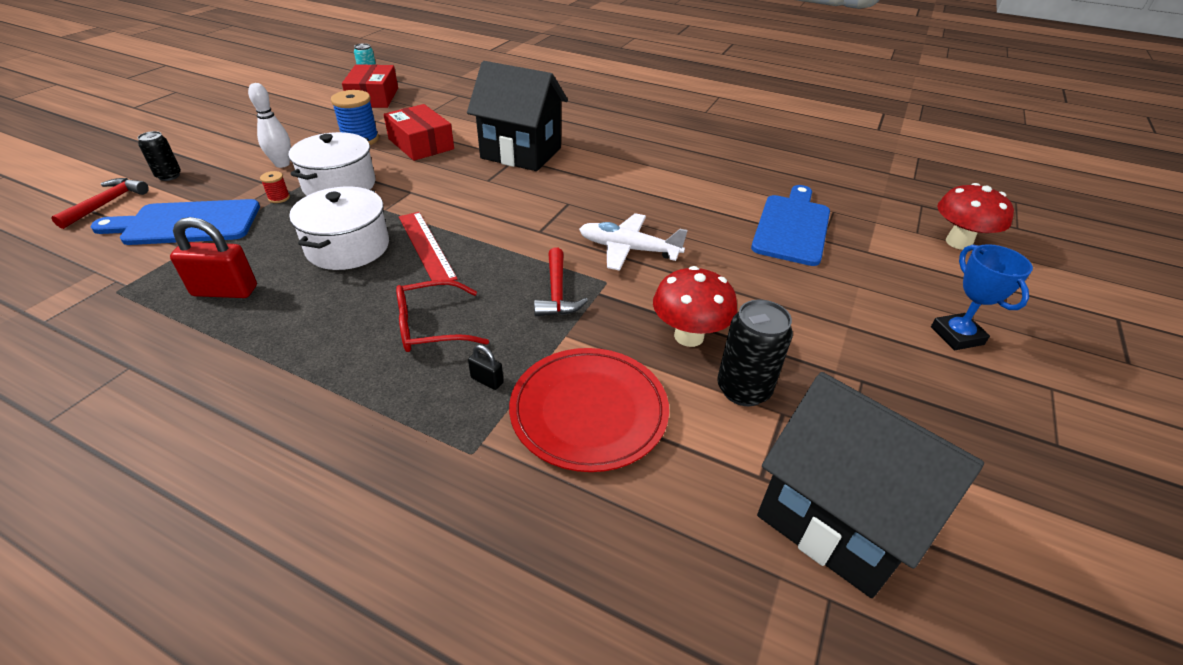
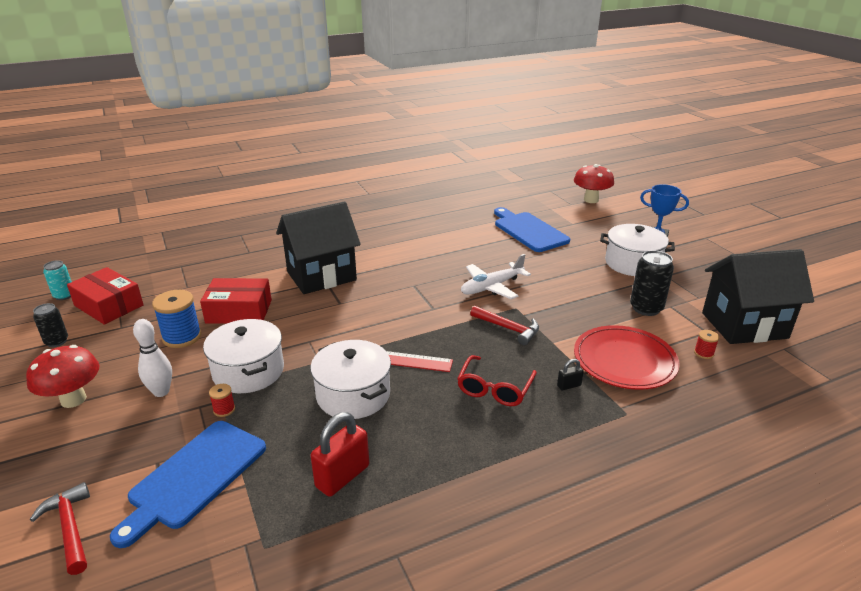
camera: 50 degrees left, 10 degrees down
(169, 176) = (73, 470): black can -> black can (57, 341)
(689, 336) = (591, 304): red mushroom -> red mushroom (73, 399)
(696, 490) = (703, 353): none -> red spool
(846, 337) = (632, 263): none -> white pot

